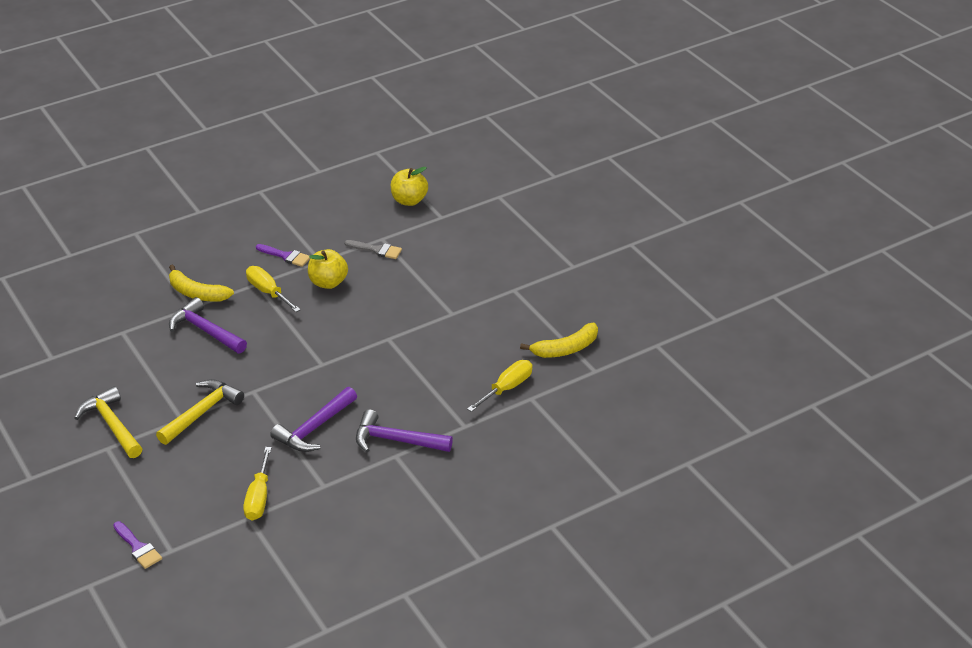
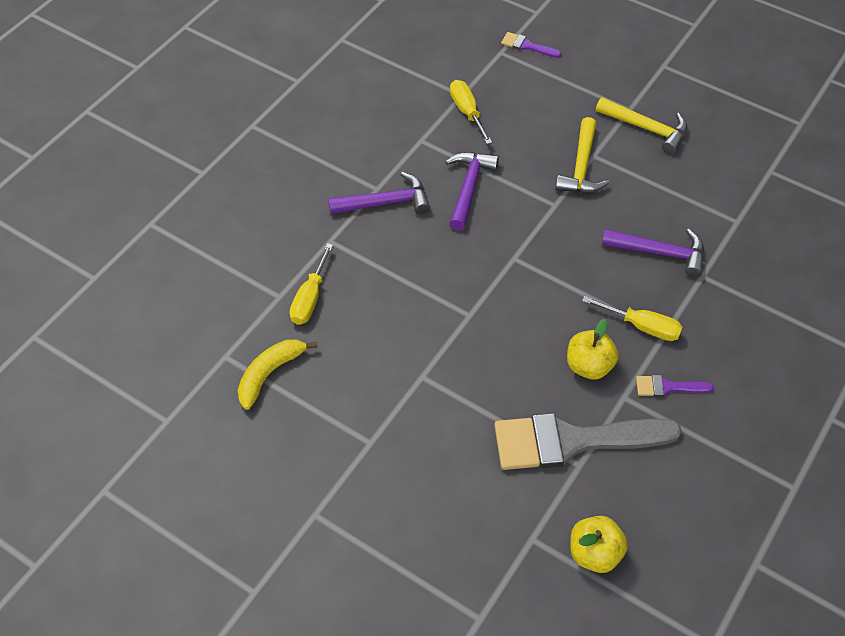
camera: 155 degrees right, 15 degrees up
(197, 293) = (713, 295): yellow banana -> none
(377, 250) = (572, 441): grey brush -> grey brush, size x2.35

